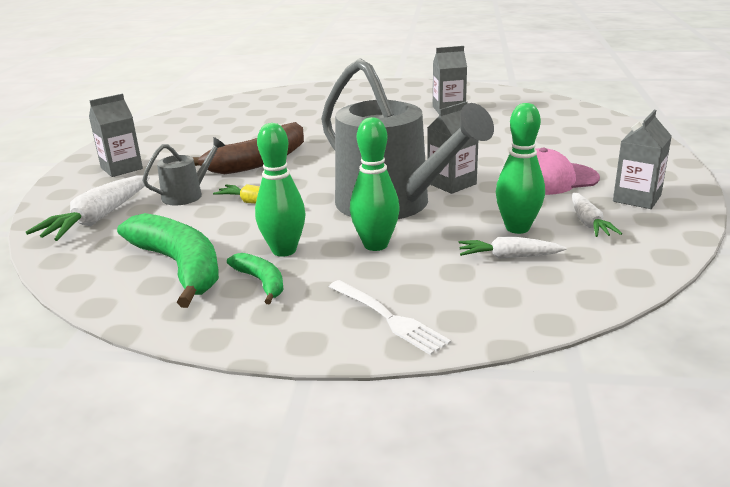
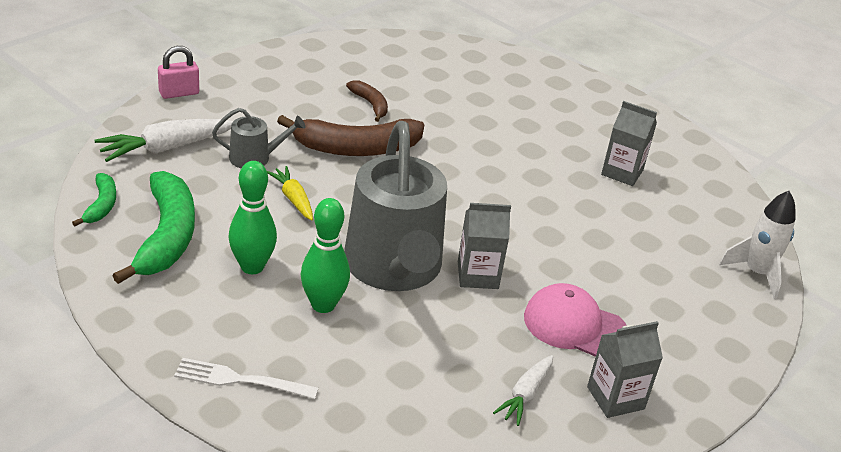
camera: 30 degrees right, 10 degrees up
(62, 187) = (179, 93): none -> pink padlock
(121, 168) = (243, 94): grey carton -> none
(234, 139) = (370, 104): none -> brown banana
(261, 282) = (201, 288): green banana -> green banana (101, 205)
(388, 318) = (240, 380): white fork -> white fork turned 105 degrees clockwise
(509, 257) = (404, 384): white carrot -> none
(517, 228) = (456, 360): green bowling pin -> none
(595, 118) = (756, 273): none -> white rocket

